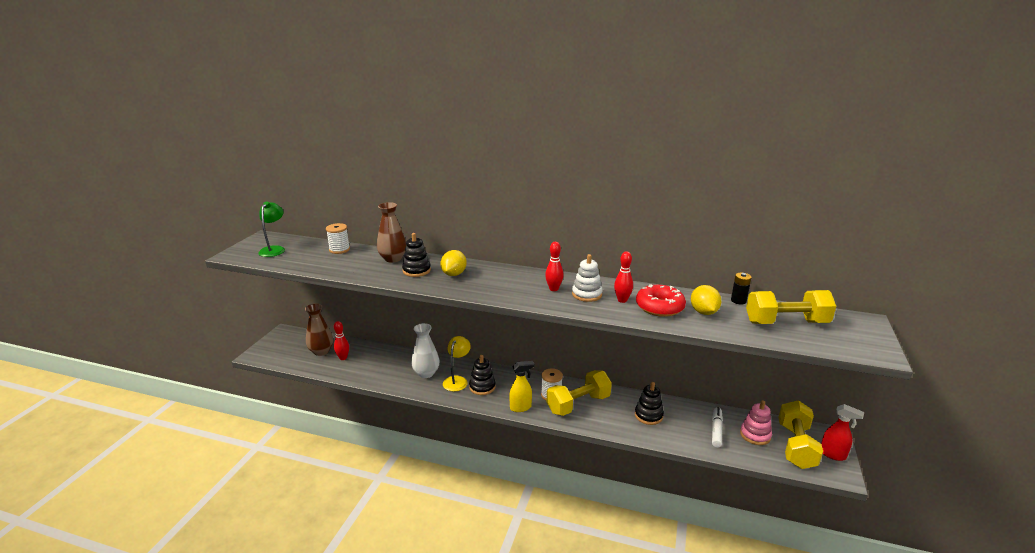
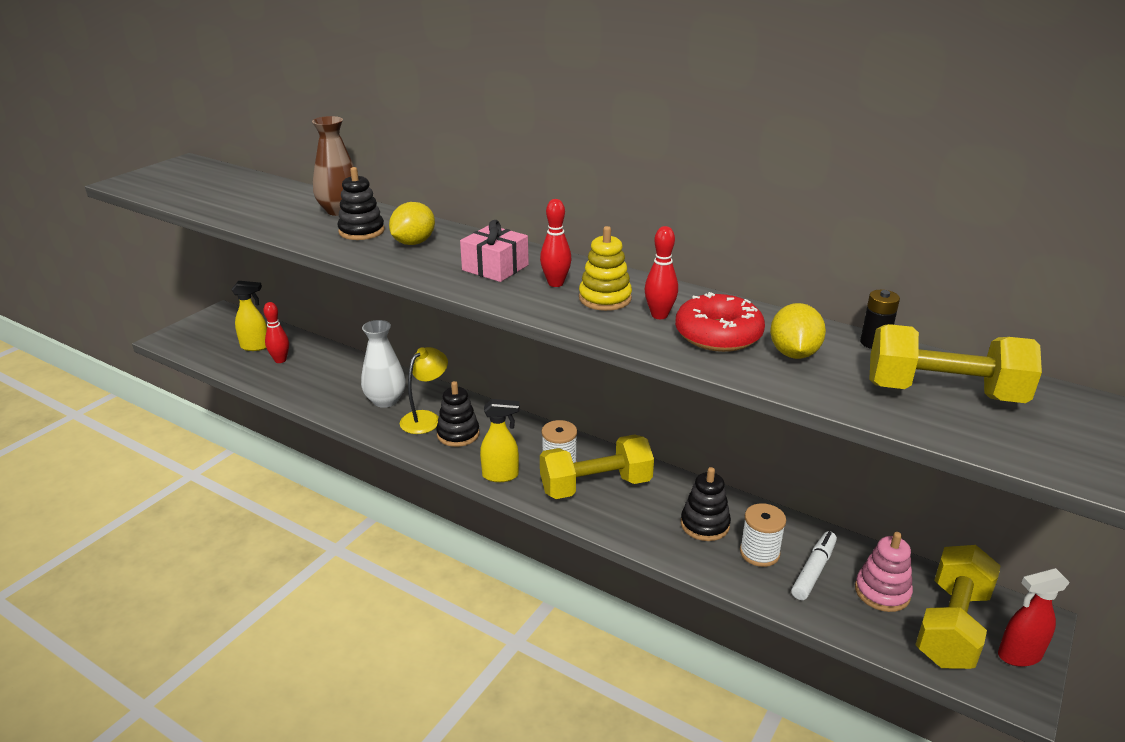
camera: 15 degrees right, 5 degrees up
(274, 249) = (185, 180): green lamp -> none
(321, 351) = (256, 347): brown vase -> yellow spray bottle
(339, 250) = (274, 190): white spool -> white spool (759, 553)
(513, 284) = (495, 267): none -> pink gift
(587, 294) = (605, 298): white stacking toy -> yellow stacking toy
(833, 455) = (1018, 655): red spray bottle -> red spray bottle turned 120 degrees clockwise

